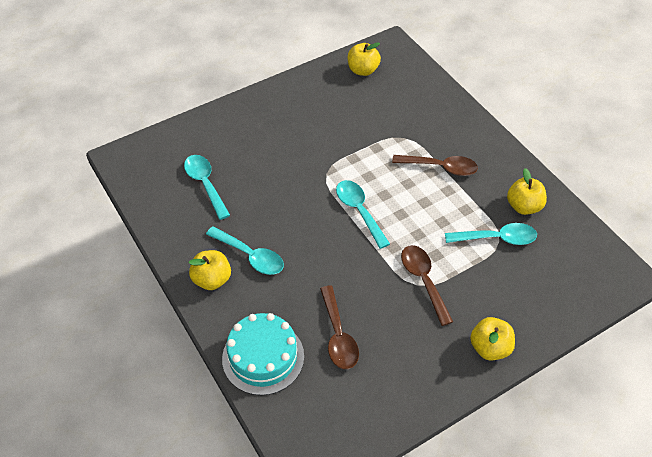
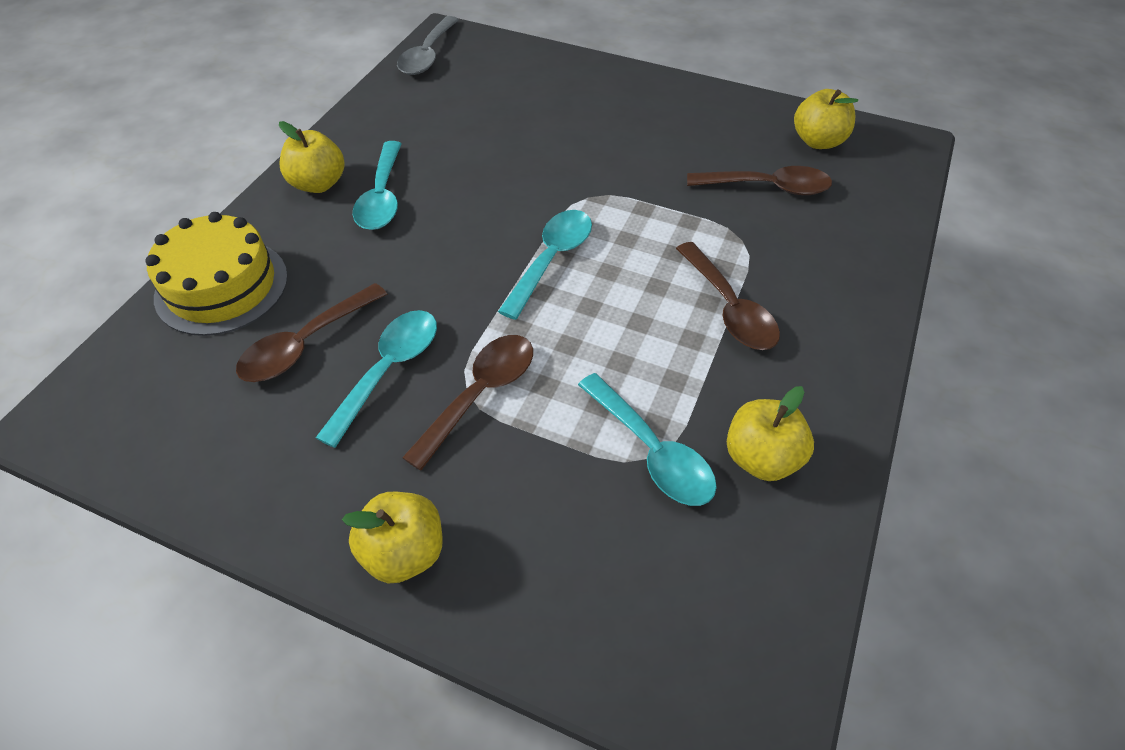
camera: 55 degrees right, 0 degrees up
(134, 175) = (428, 55): none -> grey spoon
(205, 184) = (465, 108): turquoise spoon -> turquoise spoon (388, 370)
(263, 357) = (222, 286): turquoise cake -> yellow cake
(378, 107) = (768, 187): none -> brown spoon

